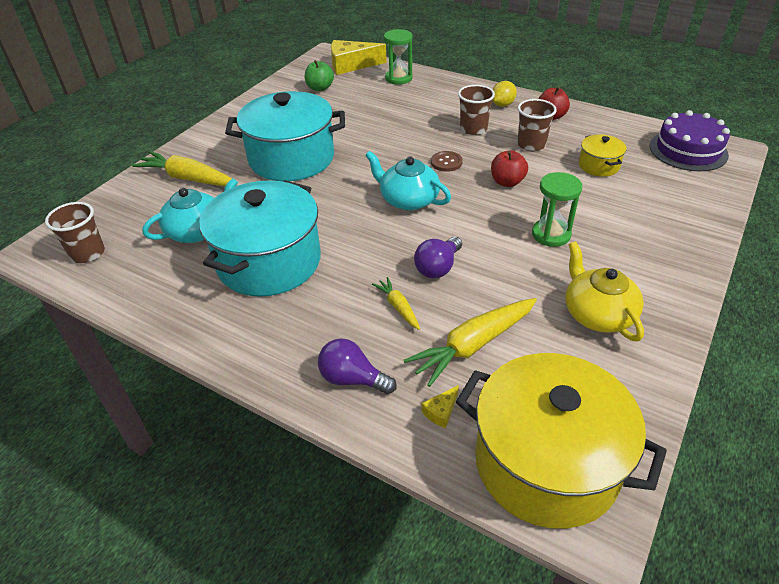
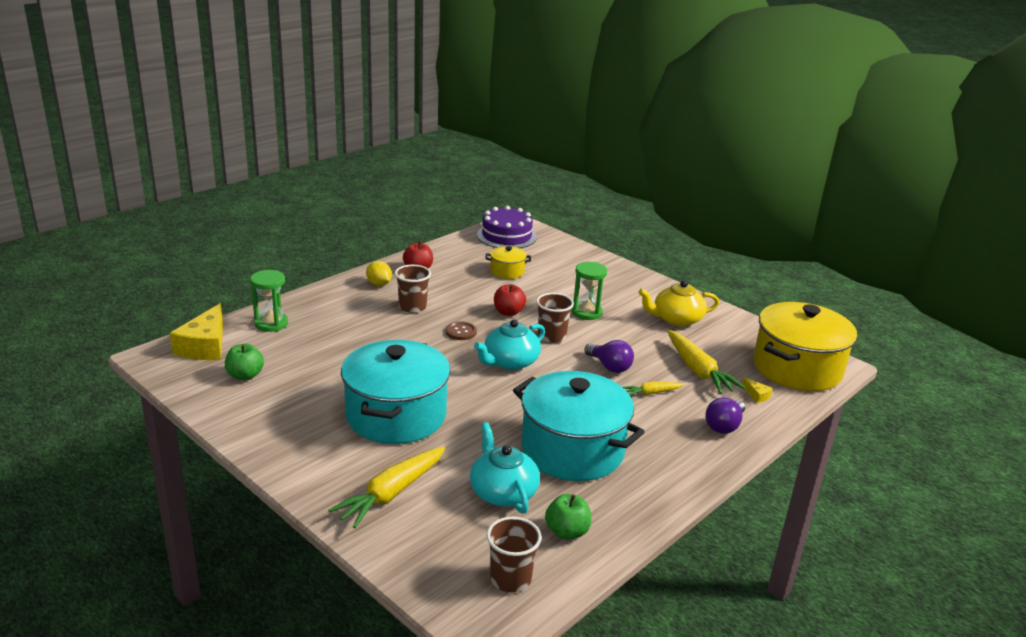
camera: 80 degrees left, 15 degrees down
(146, 275) = (567, 532): none -> green apple
(531, 145) = (458, 289): brown cup -> brown cup (552, 337)

